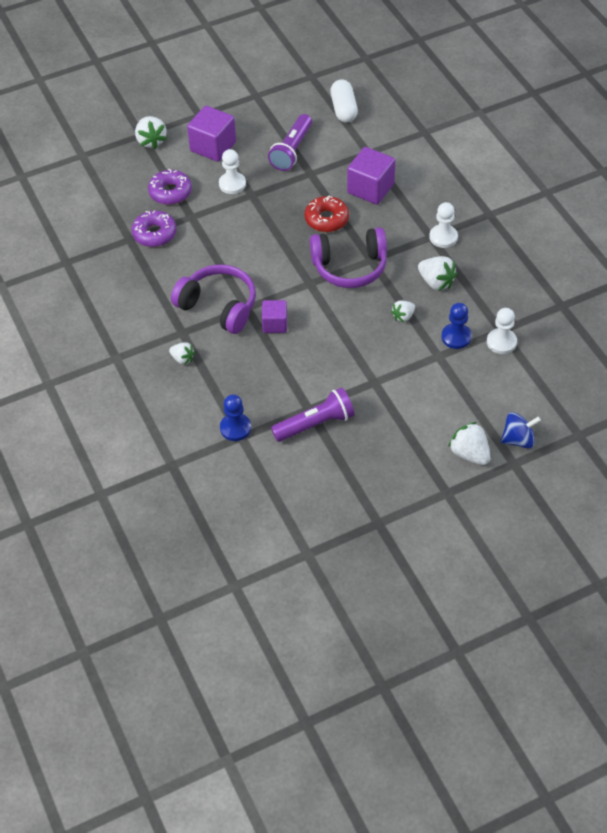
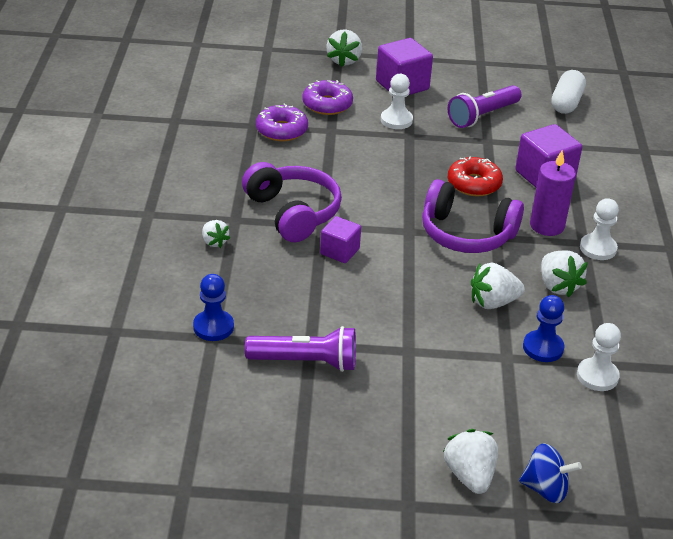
camera: 25 degrees right, 15 degrees down
(398, 233) = (547, 226): none -> purple candle
(403, 316) = (493, 302): white strawberry -> white strawberry, size x1.60

